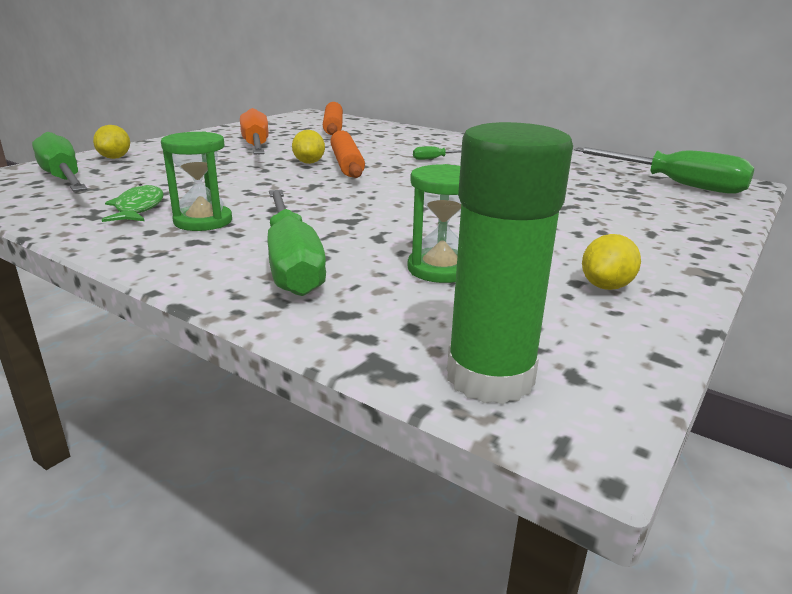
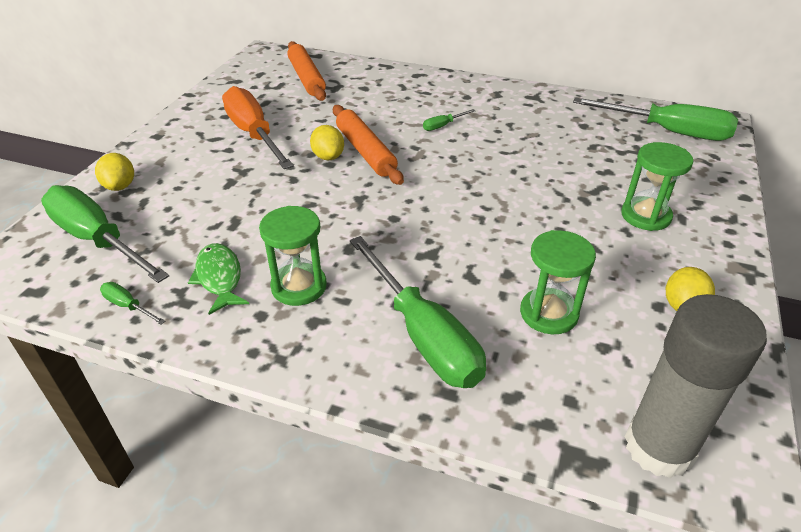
camera: 15 degrees left, 15 degrees up
(43, 212) = (128, 306): none -> green screwdriver
(490, 377) = (659, 447): green glue stick -> grey glue stick
(608, 227) = (645, 216): none -> green hourglass

